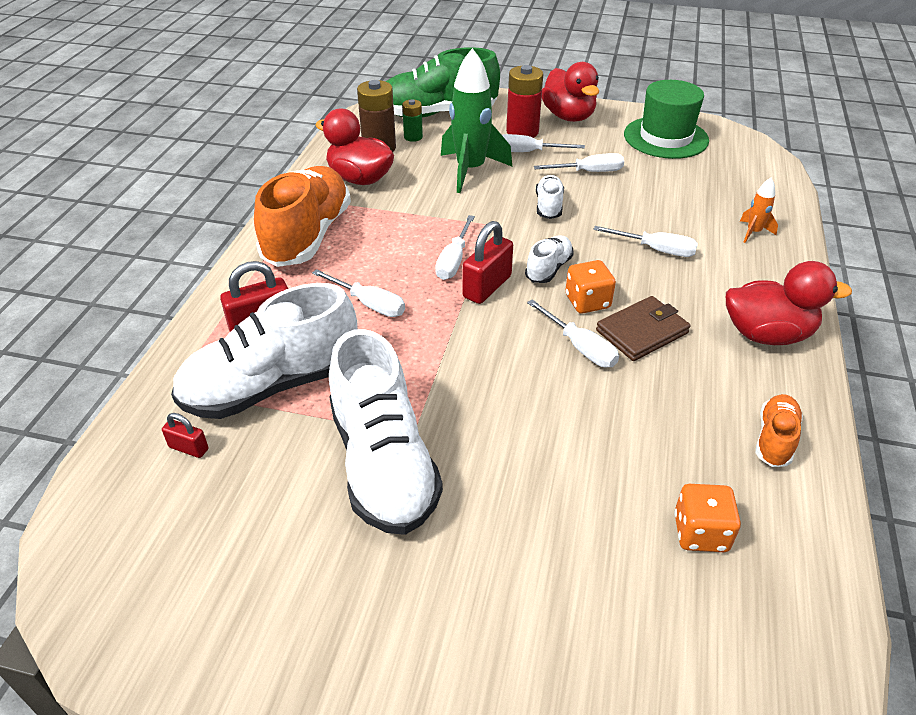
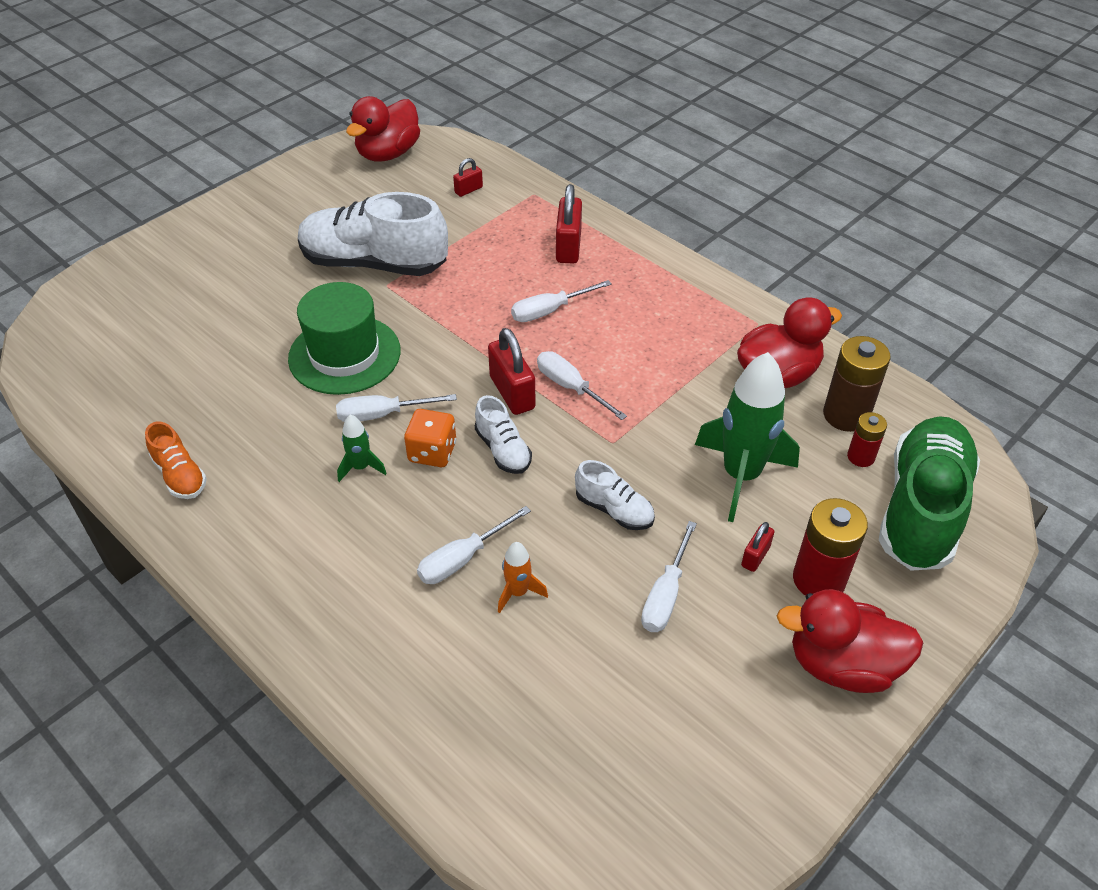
camera: 120 degrees right, 5 degrees up
(272, 385) = (495, 236): white shoe -> none
(308, 235) = (686, 305): orange shoe -> none
(413, 137) = (860, 457): green battery -> red battery
(528, 152) = (755, 556): white screwdriver -> red padlock
(642, 332) = (361, 467): brown wallet -> green rocket
(665, 137) = (706, 758): green hat -> green hat (344, 355)
(700, 532) = (169, 381): orange dice -> none
(753, 232) = (416, 684): orange rocket -> orange rocket (518, 592)
(767, 334) = (271, 561): red duck -> red duck (388, 153)

